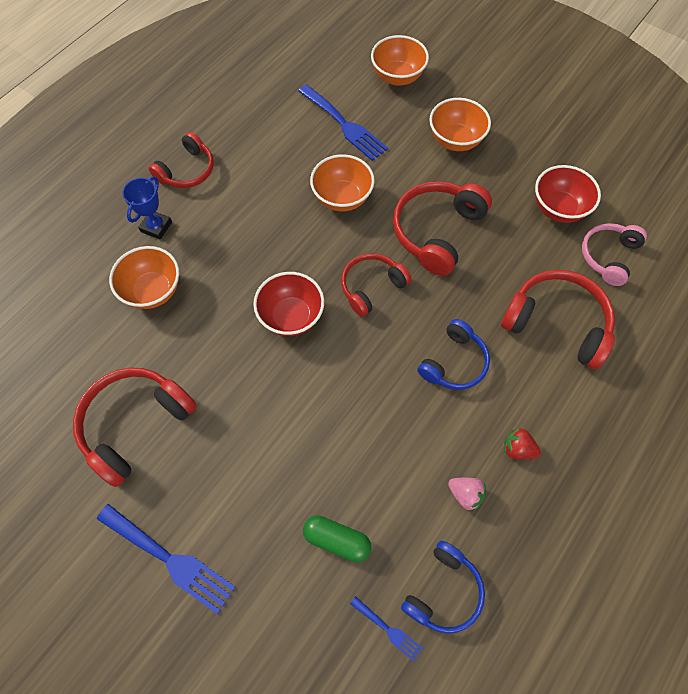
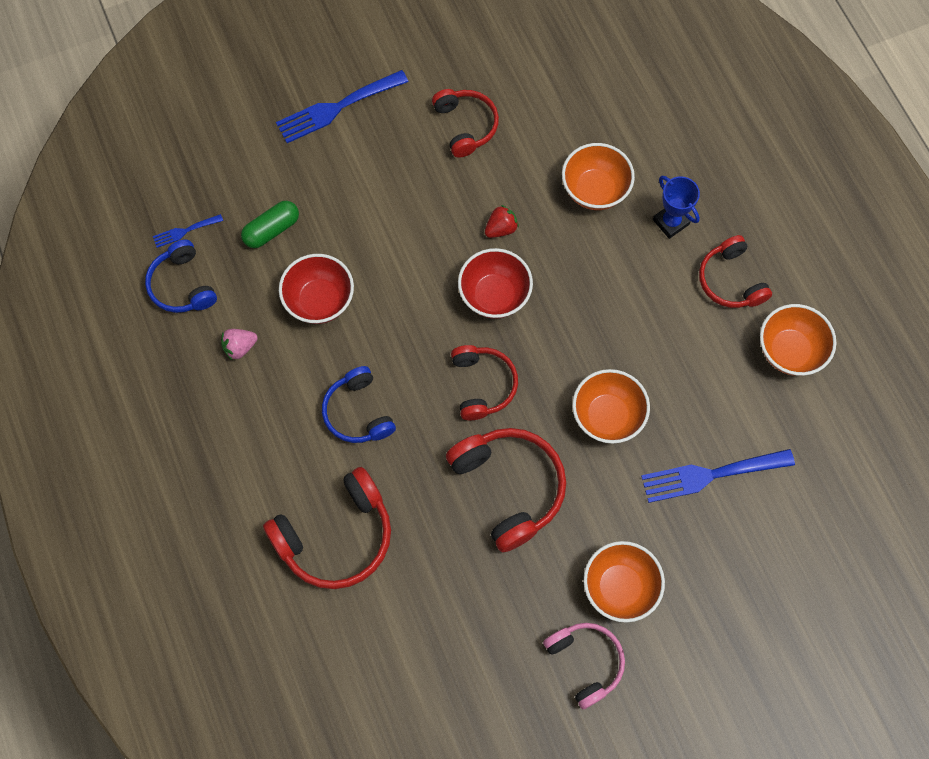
camera: 120 degrees right, 5 degrees up
(135, 424) = (465, 126): red headphones -> red headphones, size x0.65
(397, 77) = (755, 581): orange bowl -> orange bowl (789, 351)
(517, 449) = (247, 415): red strawberry -> red strawberry (501, 228)
(558, 209) = (462, 638): red bowl -> red bowl (320, 301)
(608, 256) = (373, 648): pink headphones -> pink headphones (585, 662)

